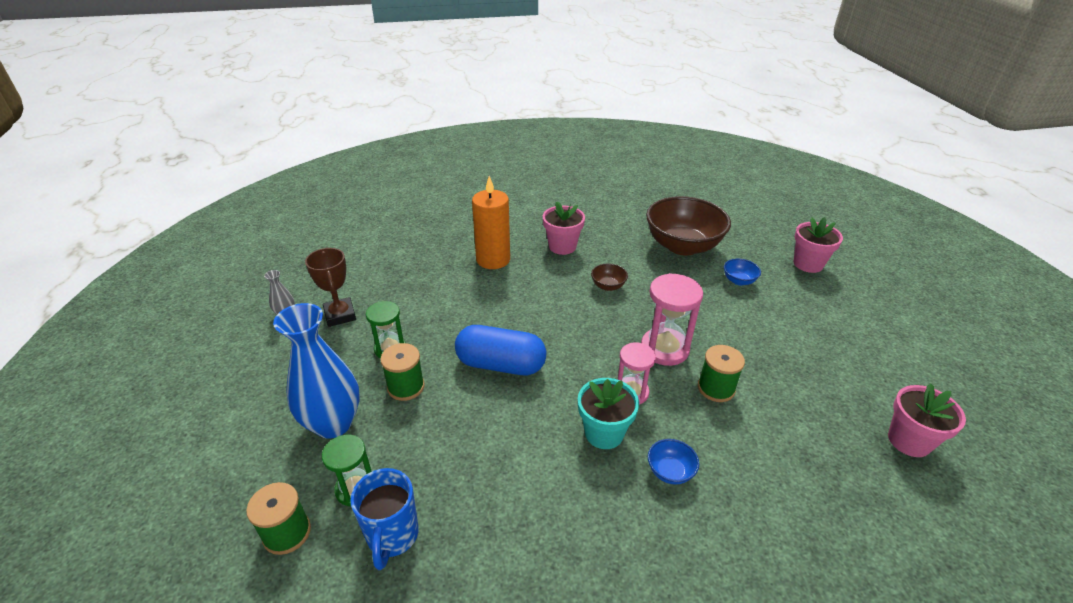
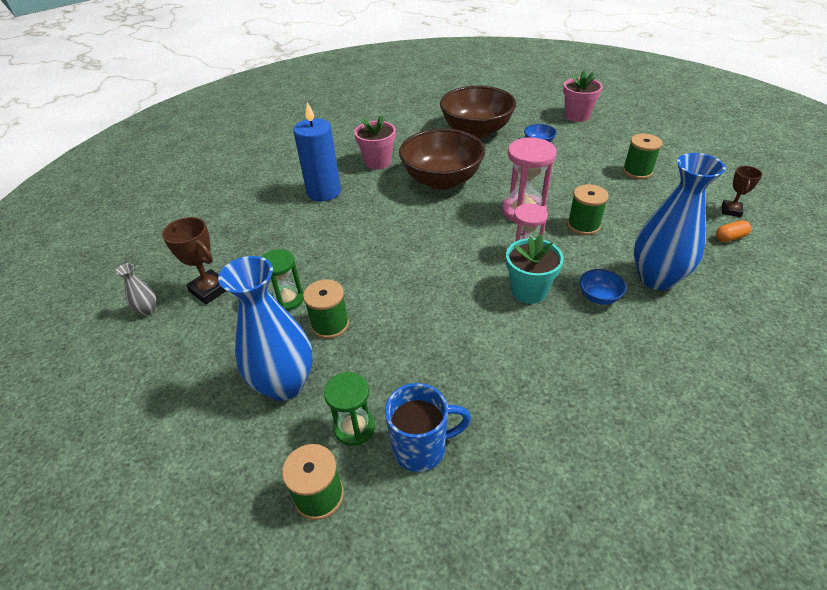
camera: 25 degrees left, 5 degrees up
(392, 536) = (421, 448): blue mug -> blue mug turned 75 degrees counterclockwise
(493, 259) = (324, 192): orange candle -> blue candle
(501, 364) = (402, 273): blue capsule -> none
(608, 286) = (441, 180): brown bowl -> brown bowl, size x2.43
(750, 480) = (656, 278): none -> blue vase
(828, 351) = (637, 171): none -> green spool
(880, 472) = (730, 237): none -> orange capsule
(909, 441) = (731, 210): pink flower pot -> brown trophy

